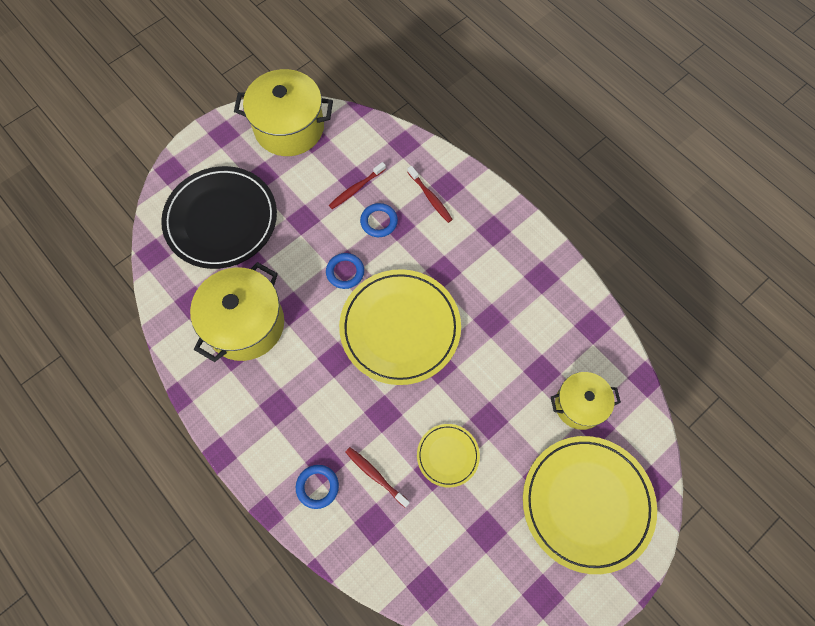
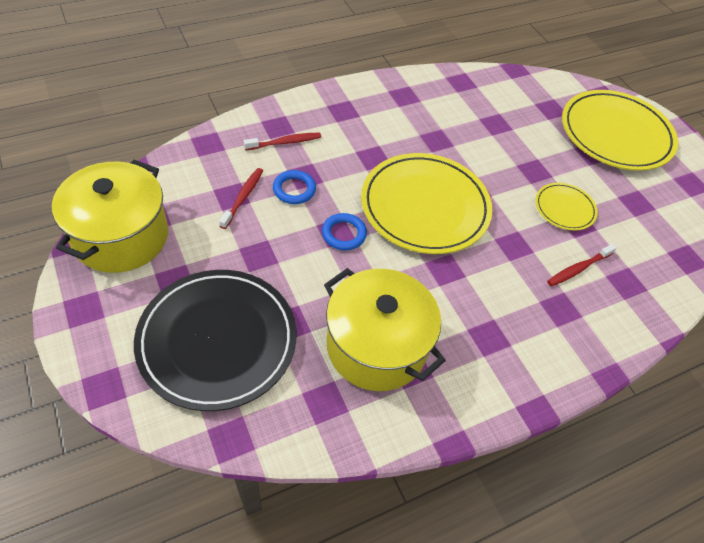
camera: 80 degrees left, 15 degrees down
(317, 487) = (585, 321): blue ring -> none
(356, 189) = (243, 197): red toothbrush -> red toothbrush turned 135 degrees counterclockwise
(579, 405) = (530, 111): yellow pot -> none

